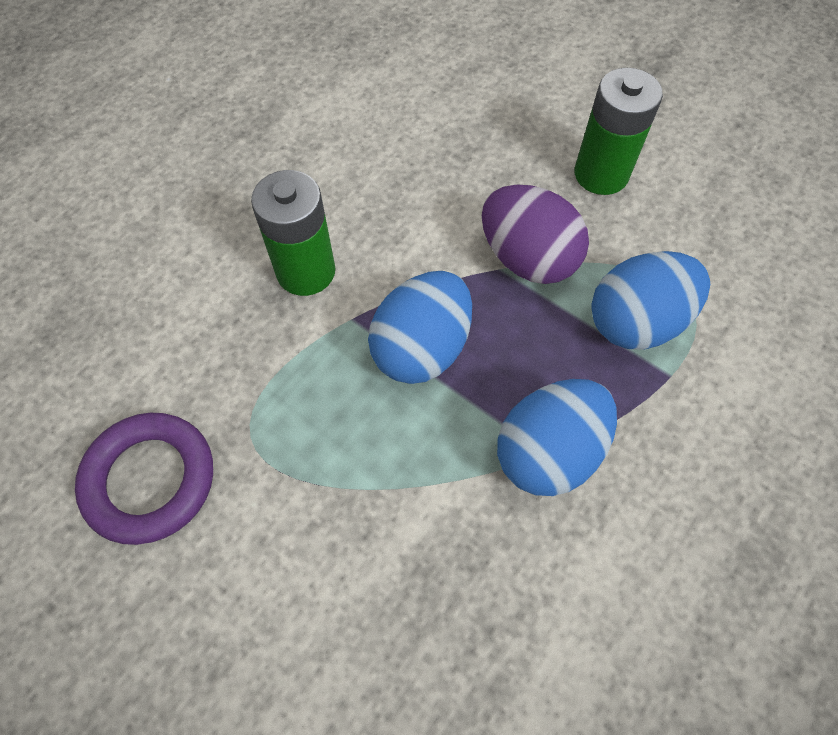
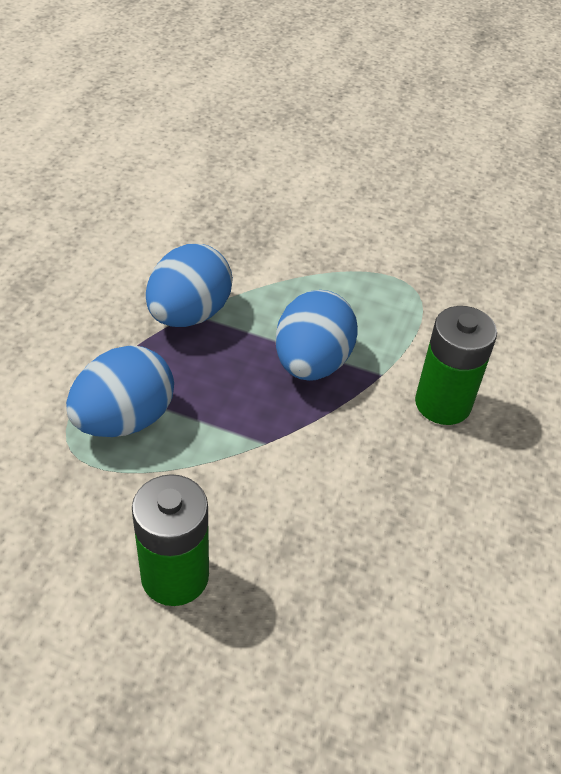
camera: 160 degrees right, 15 degrees down
(150, 480) = (462, 254): purple ring -> none
(527, 258) = (239, 457): purple egg -> none

